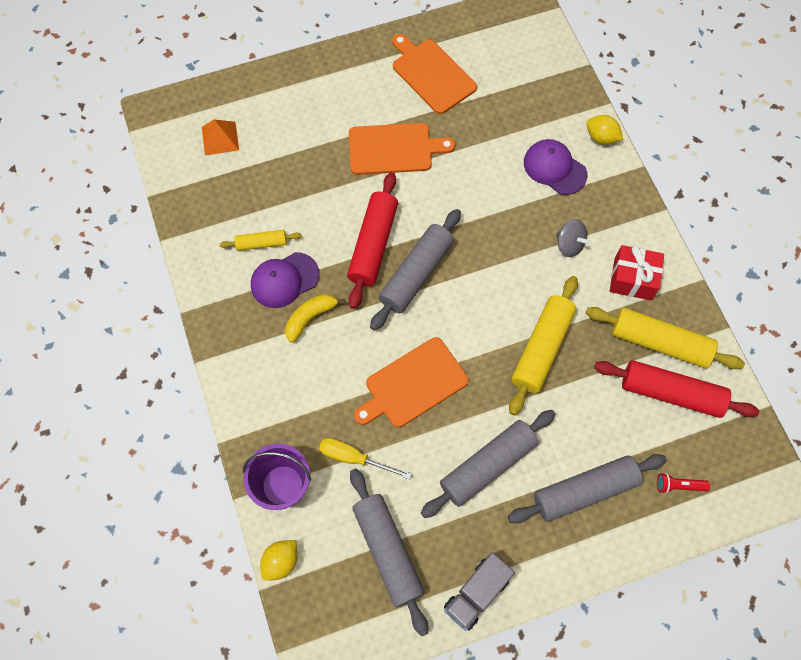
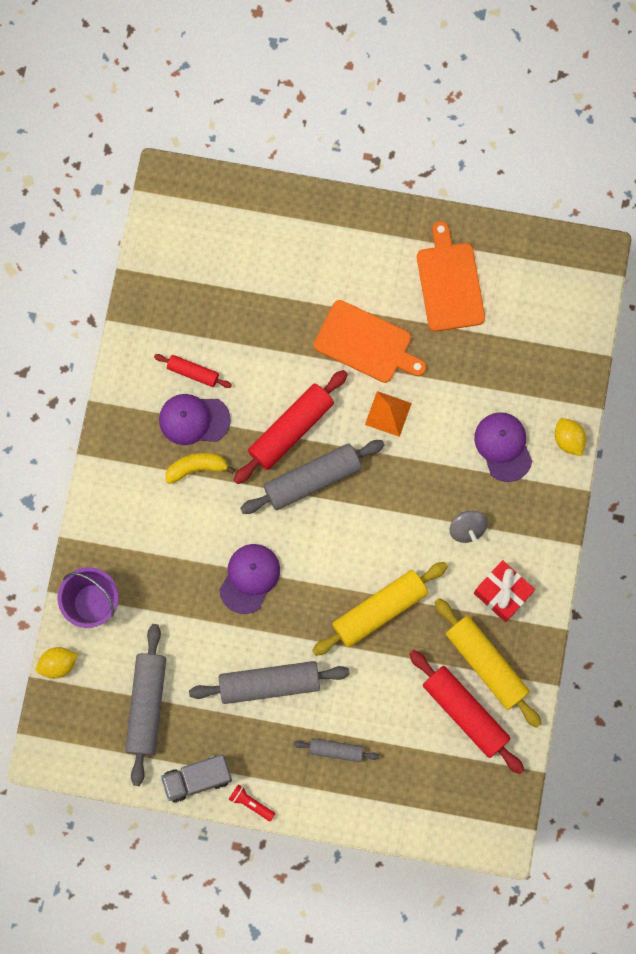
camera: 30 degrees right, 10 degrees up
(220, 138) = (212, 243): orange pyramid -> orange pyramid (388, 413)
(261, 243) = (193, 372): yellow rolling pin -> red rolling pin
(354, 458) = (163, 613): yellow screwdriver -> none
(413, 384) = (249, 578): orange cutting board -> purple cap
(584, 491) = (336, 750): grey rolling pin -> grey rolling pin, size x0.54
(678, 485) = (417, 791): red flashlight -> red flashlight (251, 803)

